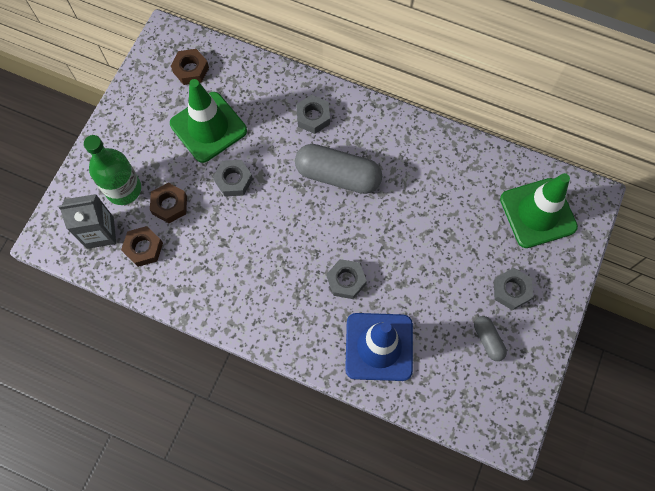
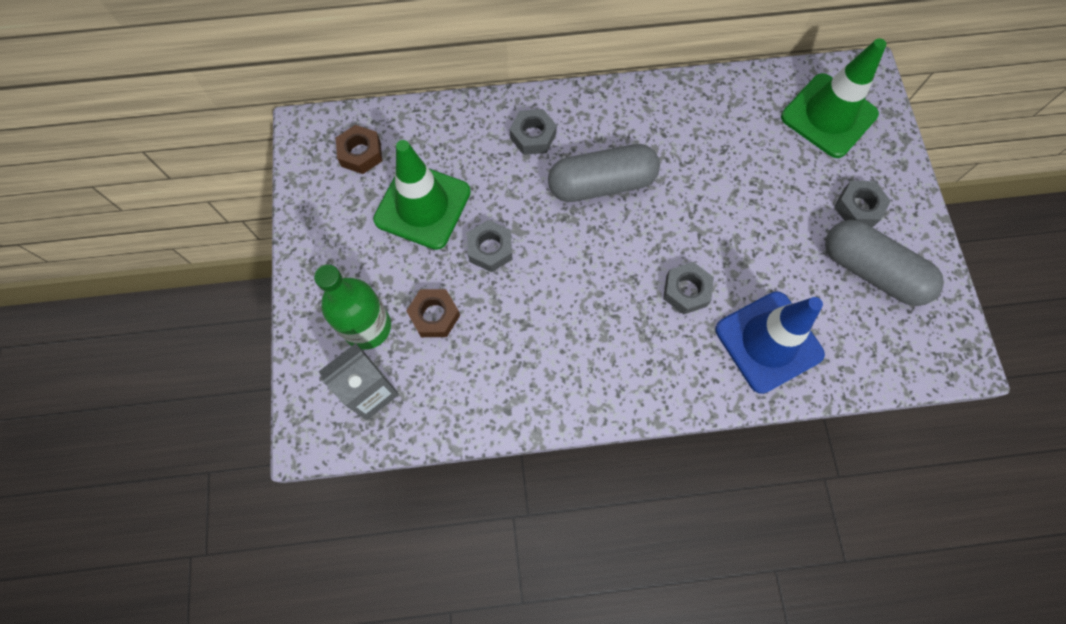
camera: 30 degrees left, 0 degrees up
(143, 248) = (436, 381): brown nut -> none
(488, 340) = (871, 271): grey capsule -> grey capsule, size x1.99

